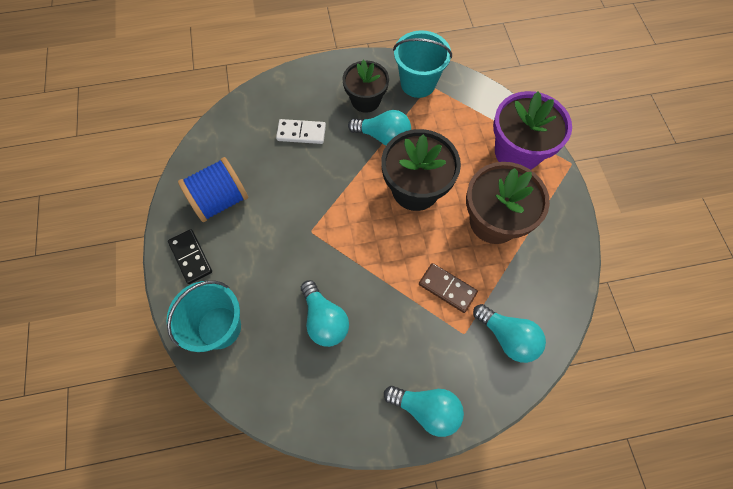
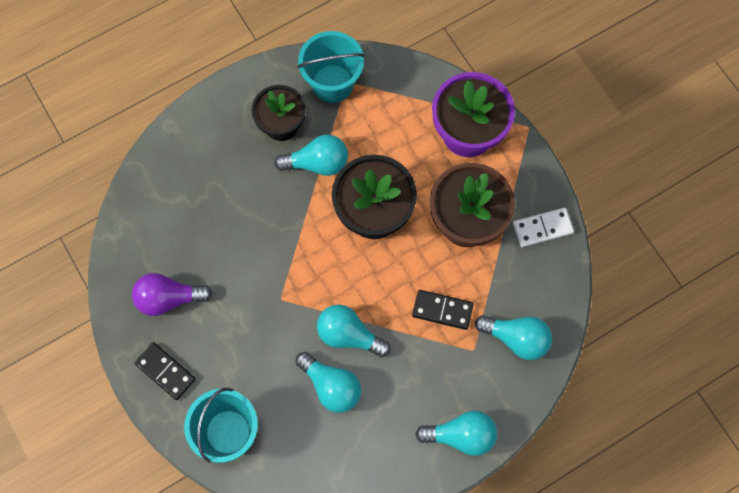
camera: 20 degrees left, 5 degrees up
(220, 200) = (168, 298): blue spool -> purple light bulb
(301, 133) = (225, 189): white domino -> white domino (542, 228)
(356, 281) = (349, 335): none -> turquoise light bulb
(447, 288) = (442, 310): brown domino -> black domino

